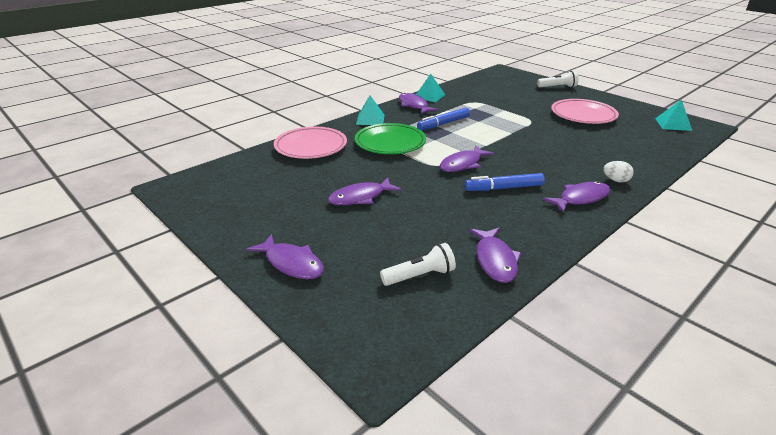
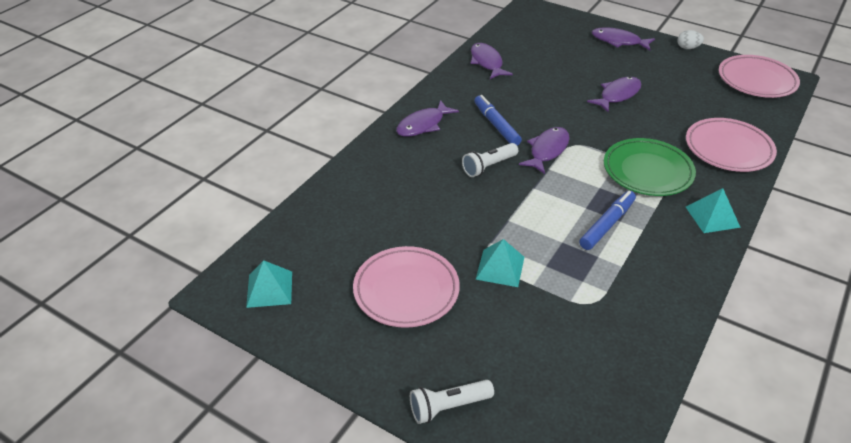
camera: 165 degrees right, 10 degrees up
(201, 190) = (756, 80): none -> pink plate
(414, 105) = (680, 269): purple fish -> none
(420, 276) = (532, 46): white flashlight -> white flashlight (488, 166)
(429, 96) = (676, 308): turquoise pyramid -> turquoise pyramid (500, 267)
(503, 188) = (496, 125): blue marker -> blue marker turned 90 degrees counterclockwise
(616, 180) = (385, 153): white egg -> white egg (687, 48)

